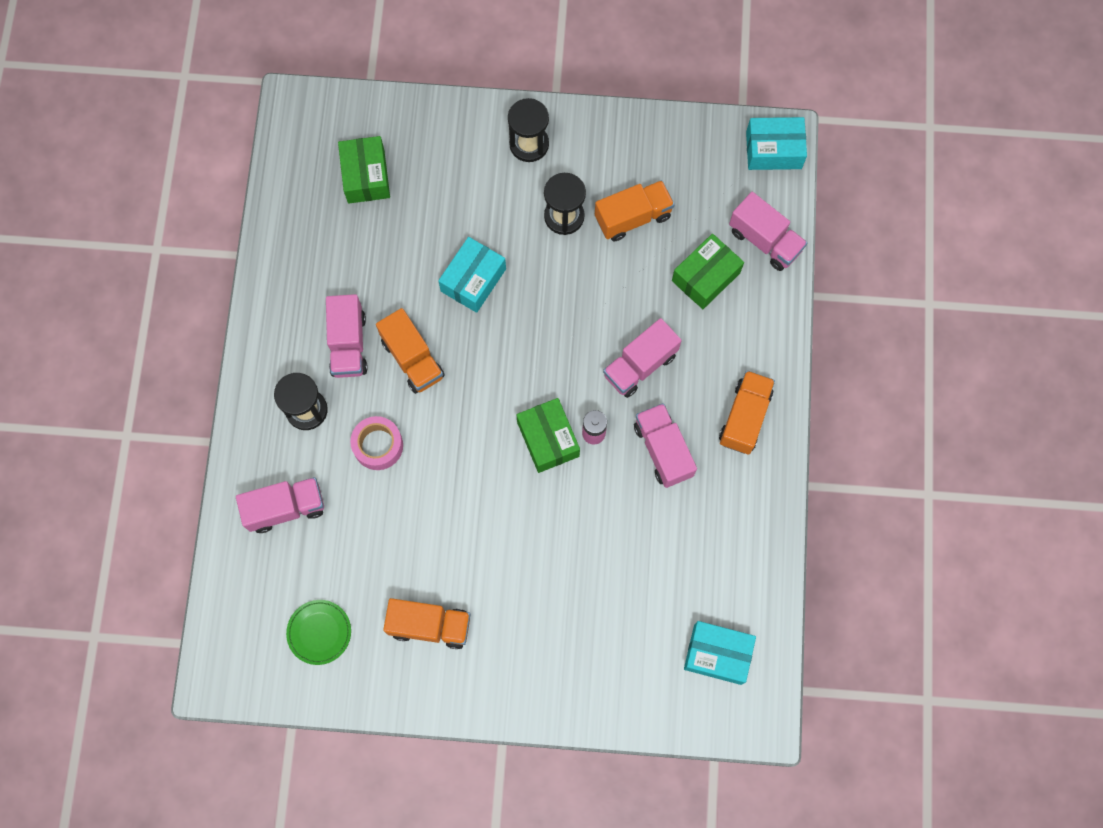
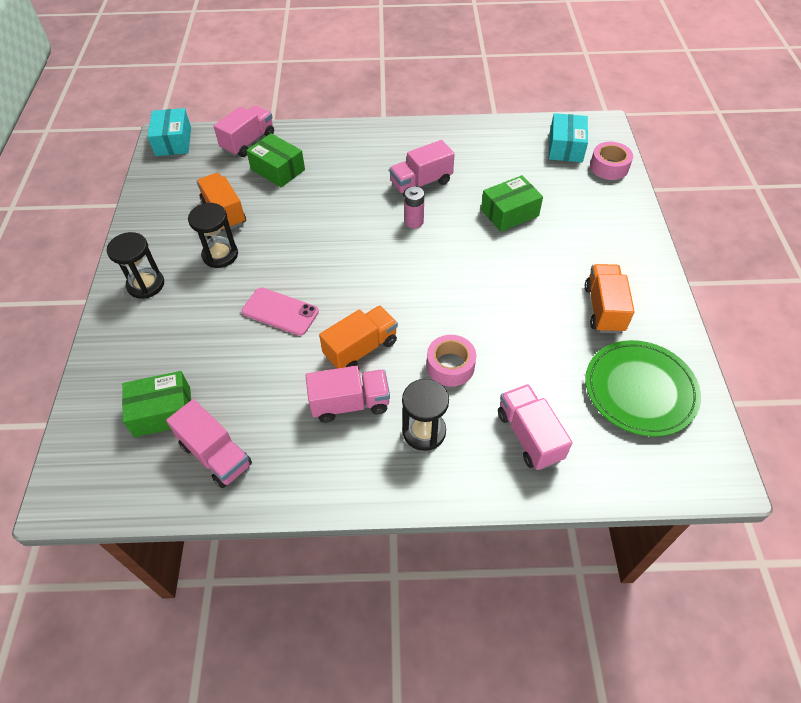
camera: 95 degrees left, 20 degrees down
(319, 632) = (640, 390): green plate -> green plate, size x1.80
(473, 280) = (280, 311): turquoise box -> pink phone
(548, 439) = (423, 248): green box -> green box (509, 213)
(640, 365) = (353, 200): pink truck -> pink truck (216, 455)
(670, 703) = (609, 167): none -> pink tape
(744, 417) = (389, 144): orange truck -> none

